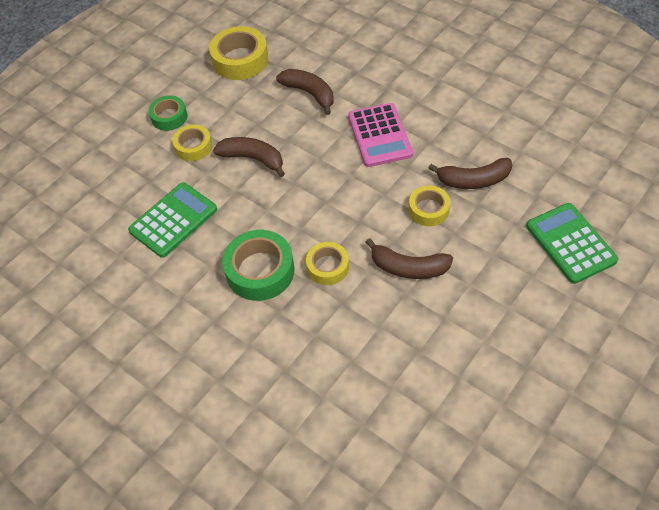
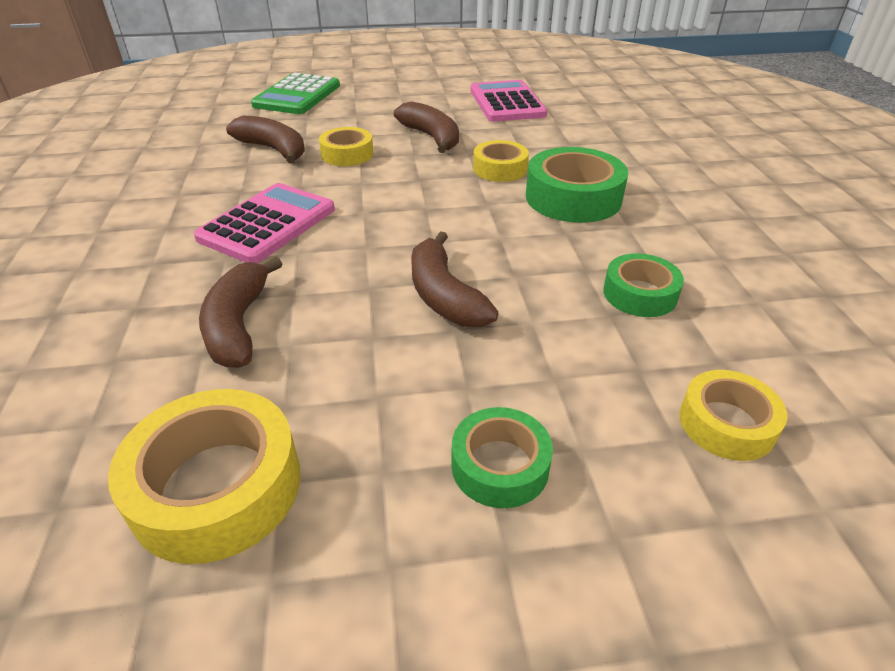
camera: 140 degrees left, 15 degrees down
(173, 220) = (640, 294): green calculator -> green tape
(193, 146) = (511, 372): yellow tape -> yellow tape (726, 423)
(421, 364) = (507, 103): none -> pink calculator

